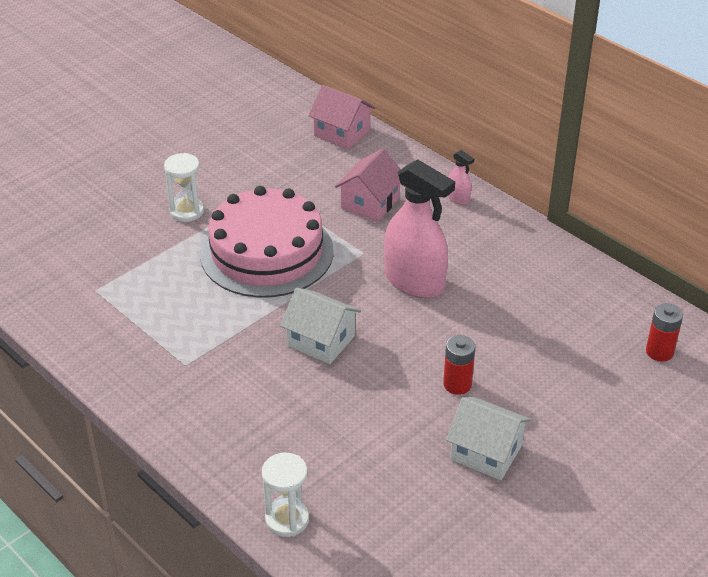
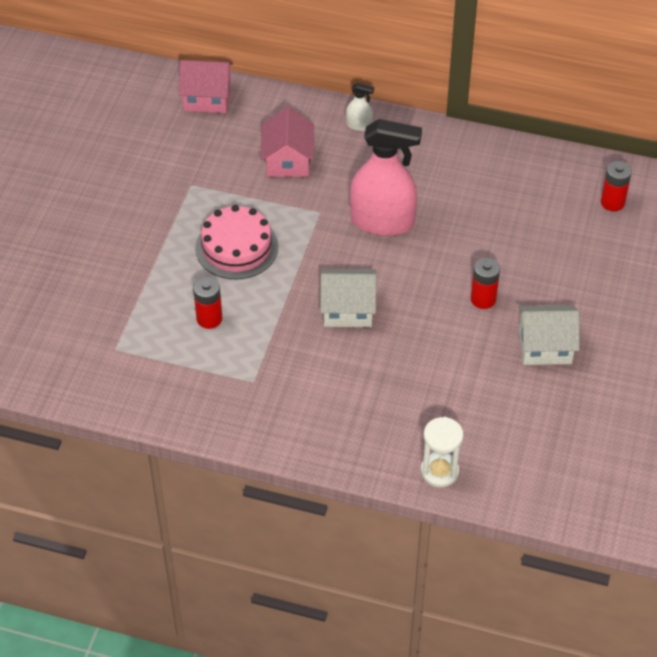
camera: 30 degrees left, 10 degrees up
(187, 211) = (132, 237): white hourglass -> none
(193, 298) = (209, 319): none -> red battery
(267, 252) = (236, 247): pink cake -> pink cake, size x0.63
(458, 198) = (359, 125): pink spray bottle -> white spray bottle

